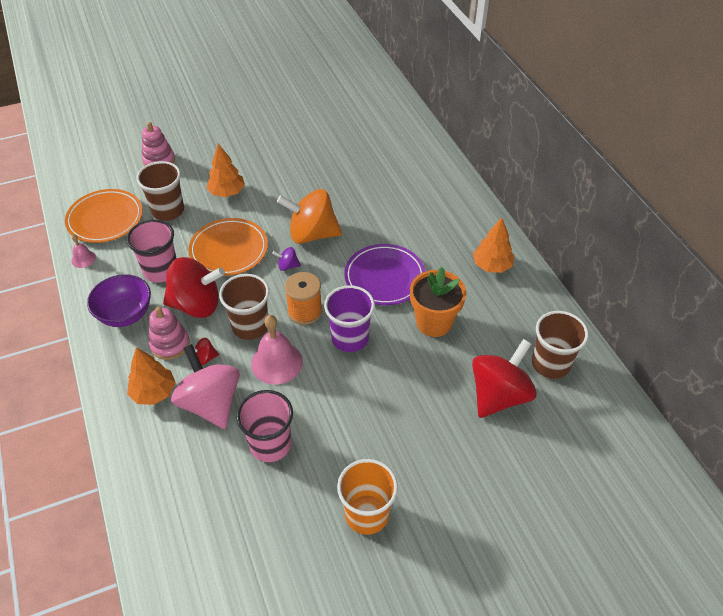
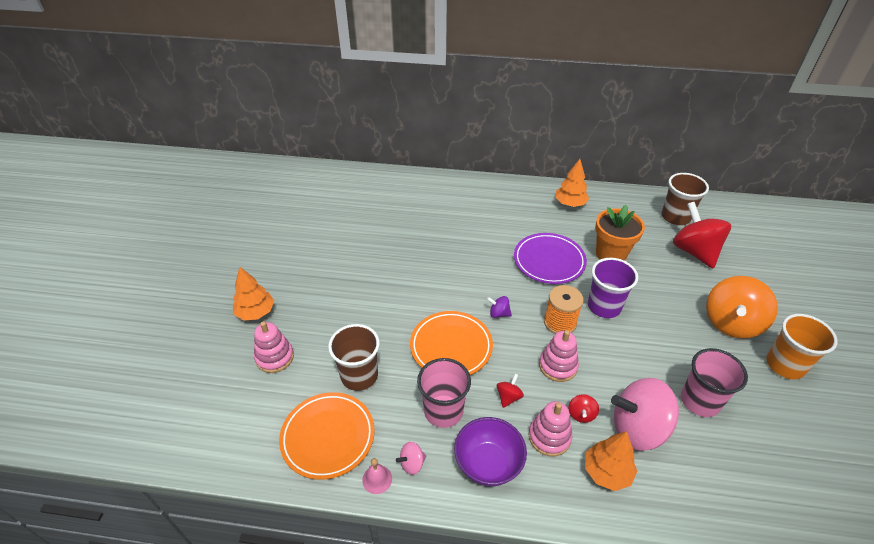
camera: 60 degrees left, 5 degrees down
(105, 272) = (412, 464): none -> pink spinning top
(196, 305) = (508, 397): red spinning top -> red spinning top, size x0.42
(227, 192) = (370, 320): orange tree -> orange tree (255, 312)
(250, 326) = (558, 366): brown cup -> pink stacking toy
(276, 362) = (609, 363): pink bell -> none
(287, 266) = (498, 313): purple spinning top -> purple spinning top turned 75 degrees clockwise
(312, 234) = (470, 284): orange spinning top -> orange spinning top (731, 323)

